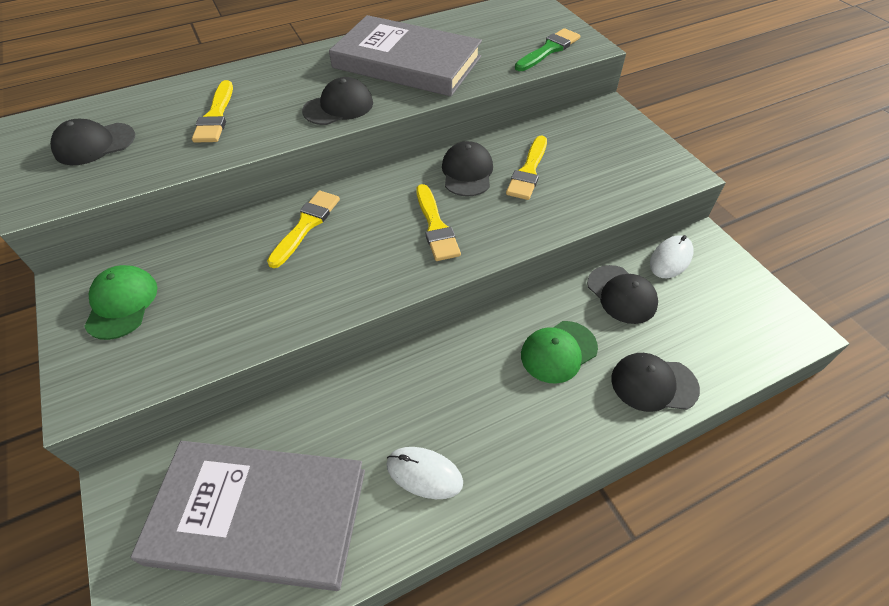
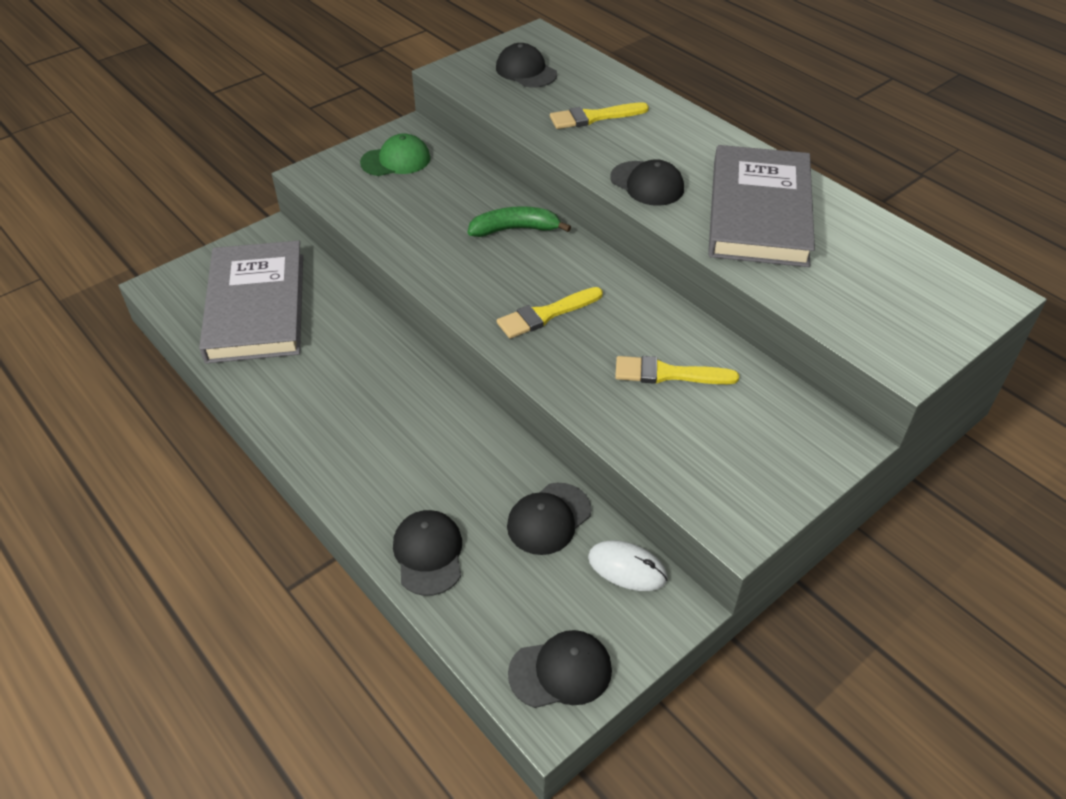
camera: 75 degrees right, 5 degrees down
(306, 225) = (515, 229): yellow brush -> green banana
(424, 473) = (301, 391): white mouse -> none
(467, 172) = (642, 323): black cap -> black cap (560, 671)
(549, 50) = (867, 325): green brush -> none
(558, 351) = (451, 468): green cap -> none

